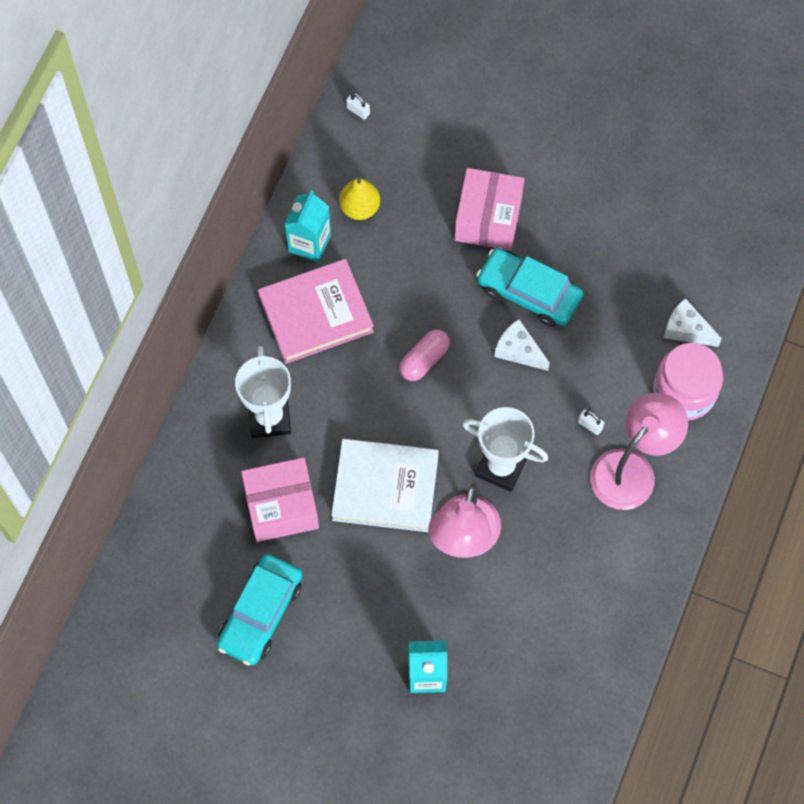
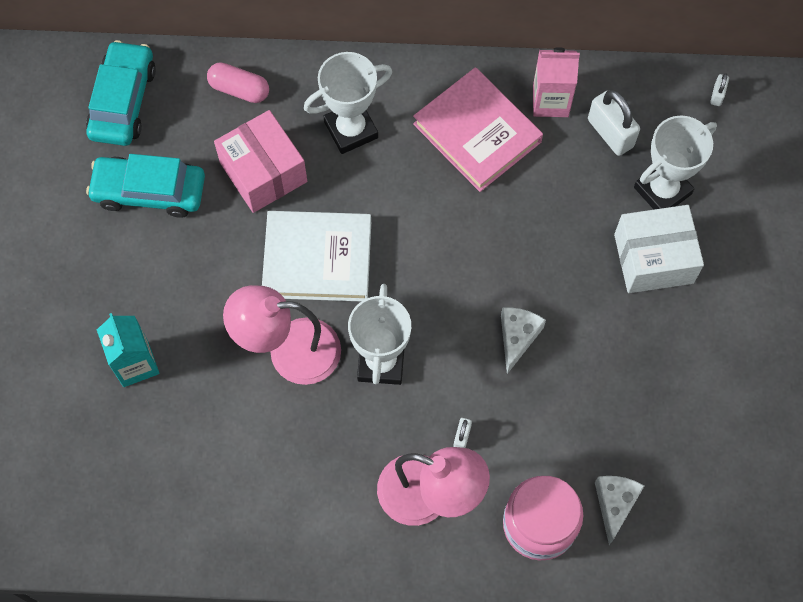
camera: 70 degrees right, 0 degrees up
(309, 243) = (550, 101): turquoise carton -> pink carton
(359, 208) = (610, 133): yellow pear -> white padlock
(385, 487) = (317, 259): white book -> white book turned 75 degrees counterclockwise
(424, 360) = (469, 249): pink capsule -> pink capsule (239, 89)
(429, 188) = (662, 191): none -> white trophy
(488, 219) = (653, 258): pink box -> white box
(528, 292) = (587, 326): turquoise car -> turquoise car (123, 101)

